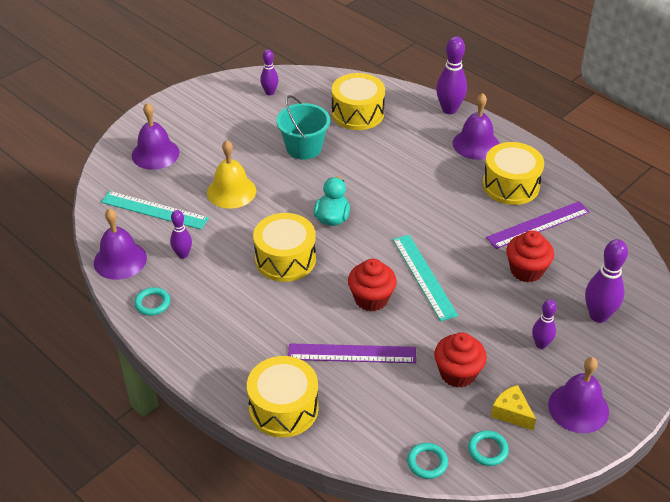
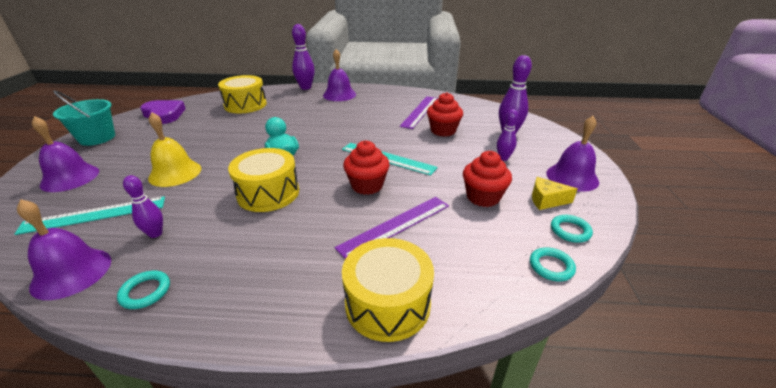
camera: 40 degrees left, 10 degrees down
(270, 92) = (164, 115): purple bowling pin -> purple heart
(304, 148) = (220, 130): turquoise bucket -> turquoise bucket (97, 138)
(511, 185) = (382, 103): yellow drum -> none

